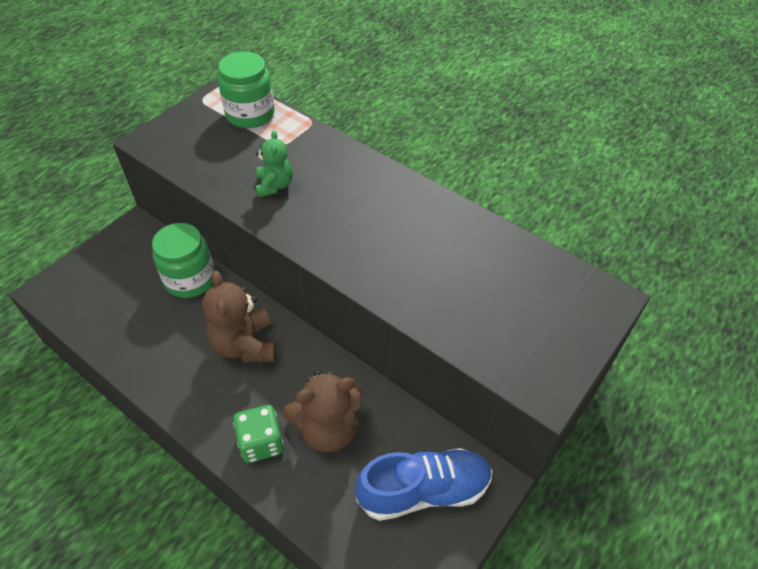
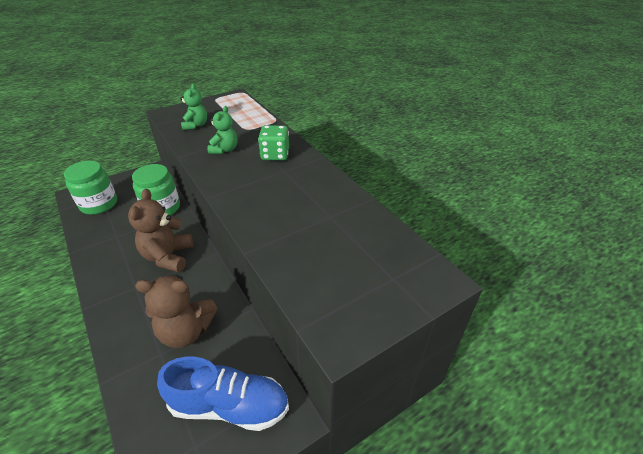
camera: 20 degrees right, 10 degrees down
(206, 153) = (196, 125): none -> green teddy bear
(250, 114) = (239, 110): green jar -> green jar (99, 204)
(261, 442) = (134, 326): green dice -> green dice (275, 155)

